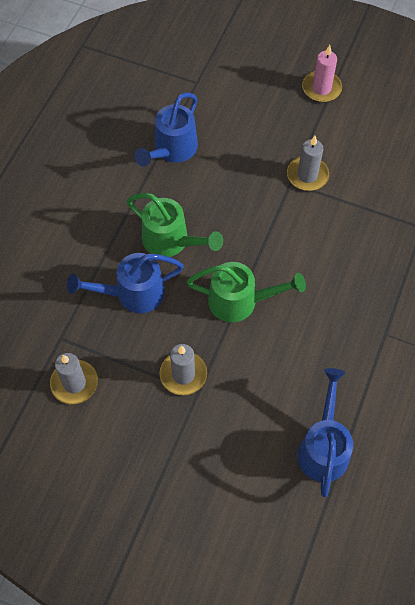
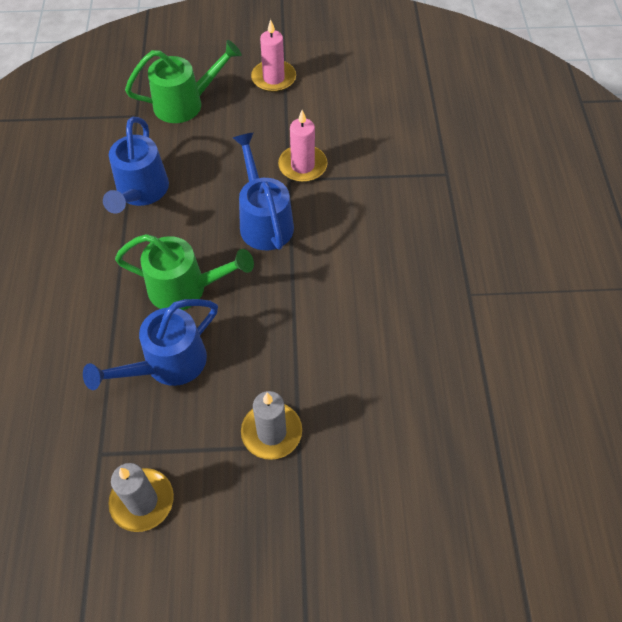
camera: 25 degrees left, 5 degrees down
(240, 301) = (296, 323): green watering can -> green watering can (185, 103)
(307, 175) = (302, 166): grey candle -> pink candle
(323, 447) = (472, 445): blue watering can -> blue watering can (264, 220)

